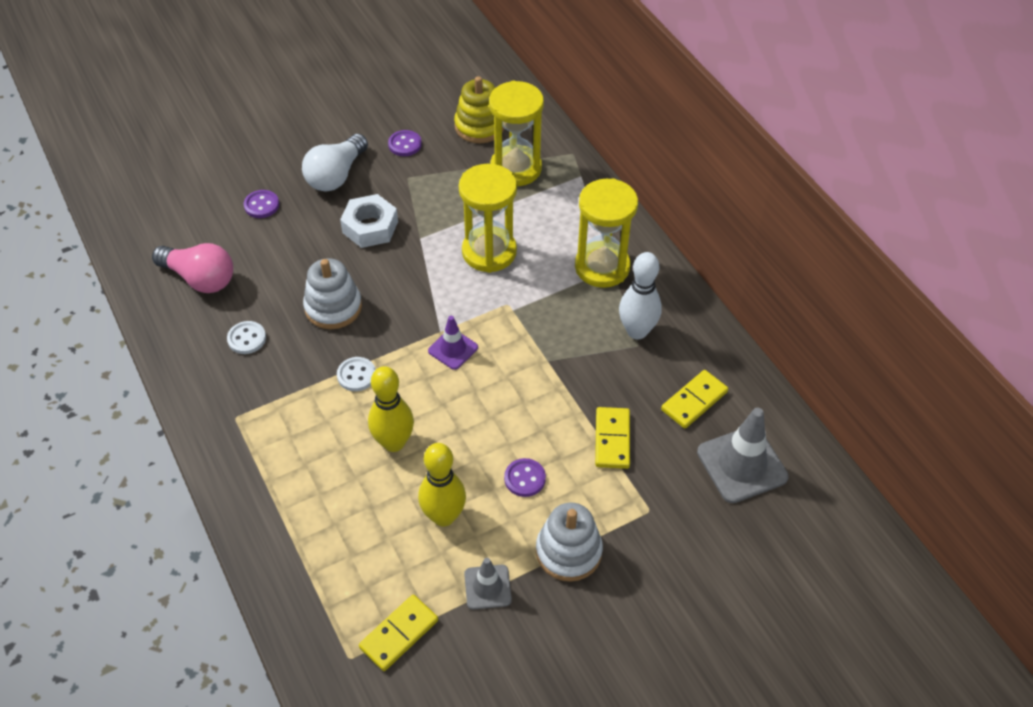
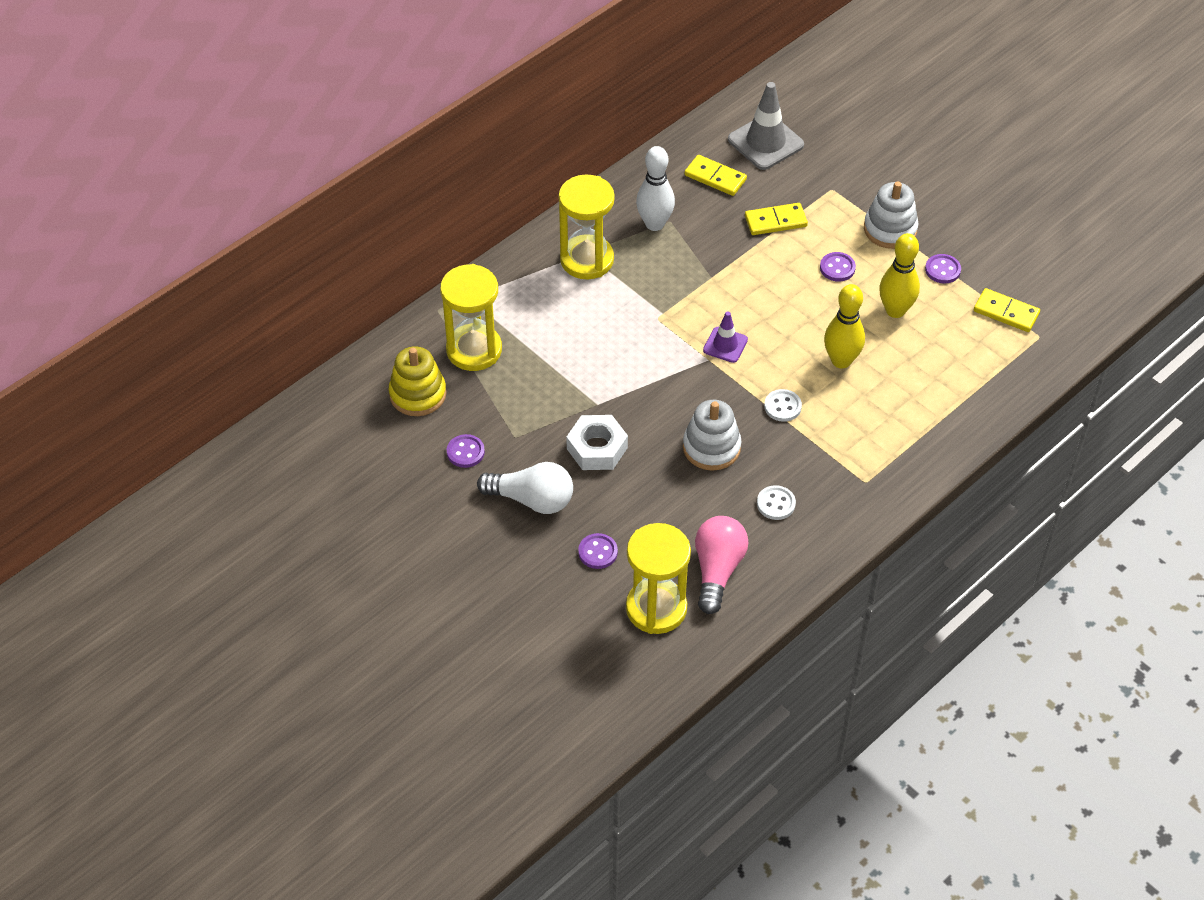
camera: 105 degrees left, 0 degrees up
(487, 587) = (942, 270): grey traffic cone -> purple button
(489, 252) = (597, 346): yellow hourglass -> yellow hourglass (656, 608)

